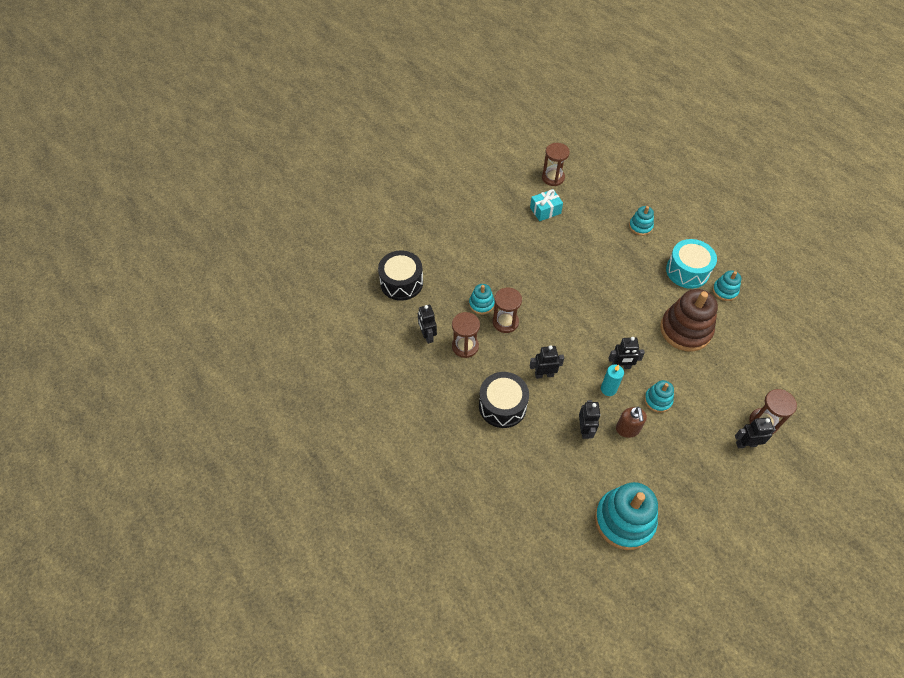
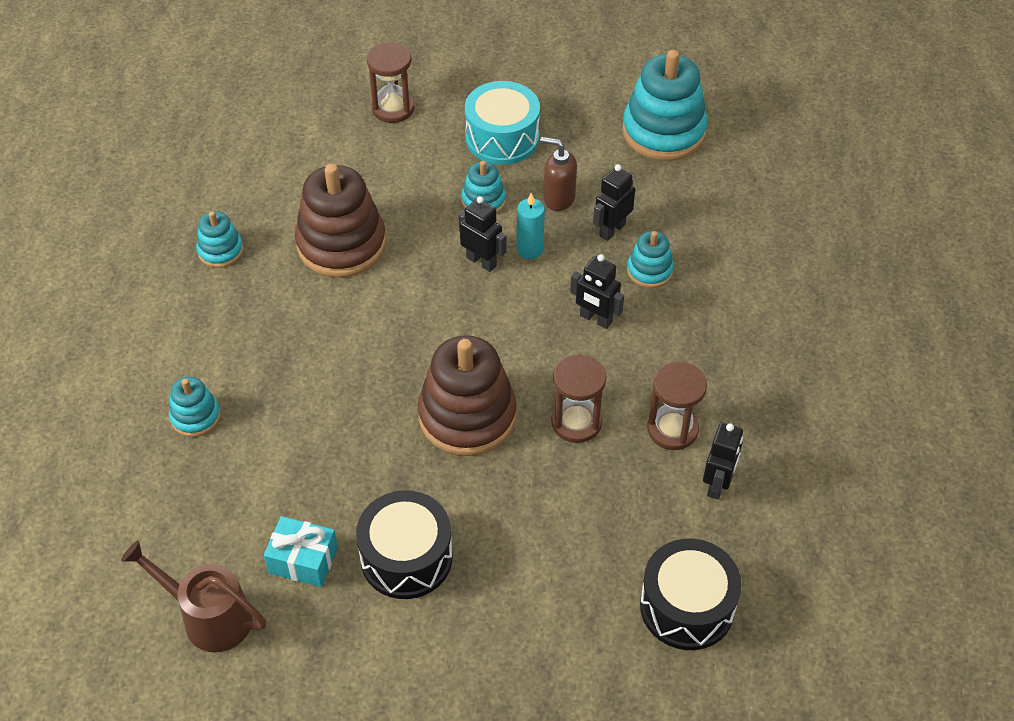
camera: 140 degrees left, 5 degrees down
(481, 304) = (585, 474): turquoise stacking toy -> turquoise stacking toy (649, 271)
(502, 406) = (692, 321): black drum -> black drum (406, 557)
(548, 295) = (467, 416): none -> brown stacking toy
(553, 178) = (209, 617): brown hourglass -> brown watering can
(627, 429) = (558, 198): brown soap dispenser -> brown soap dispenser turned 105 degrees counterclockwise
(687, 271) = (228, 307): turquoise drum -> turquoise drum (502, 138)
(746, 444) = (441, 105): black robot -> none

